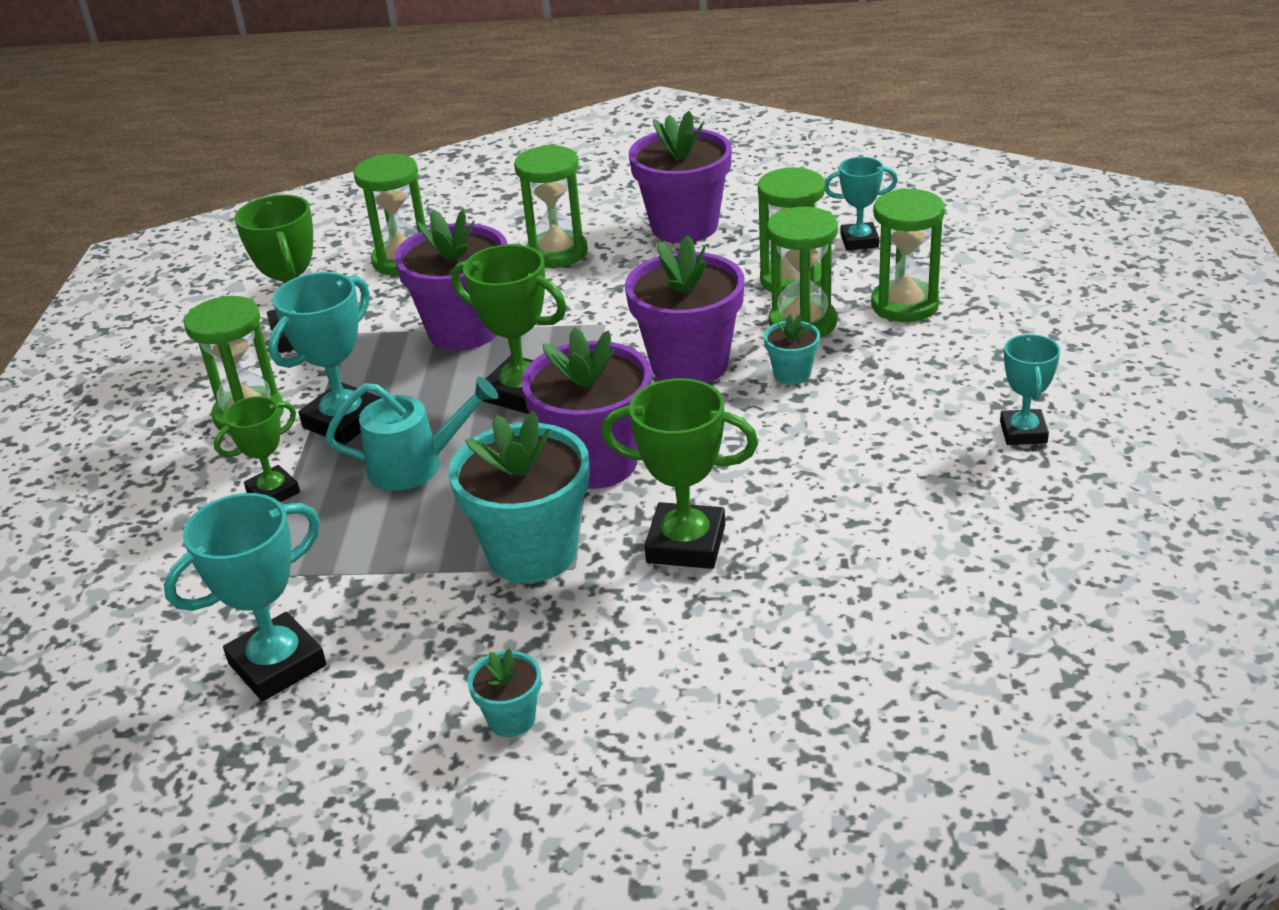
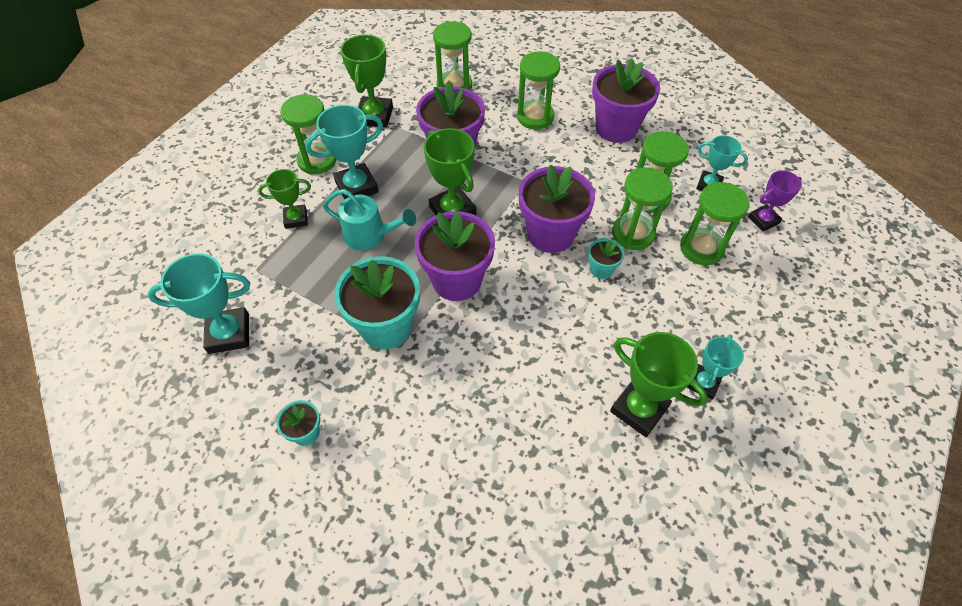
camera: 25 degrees right, 20 degrees up
(686, 544) = (464, 363): green trophy -> green trophy (639, 409)
(957, 250) = (763, 220): none -> purple trophy

